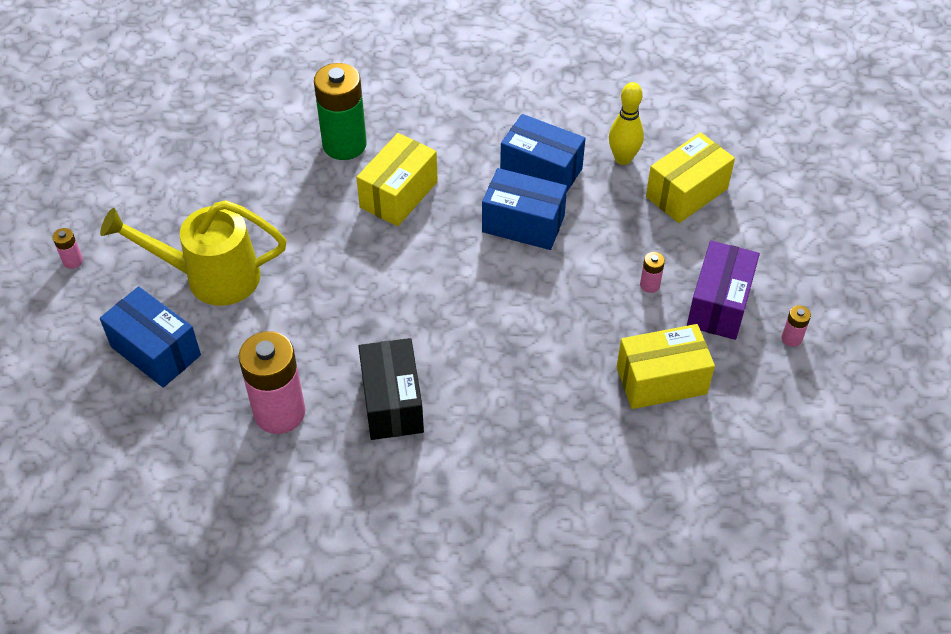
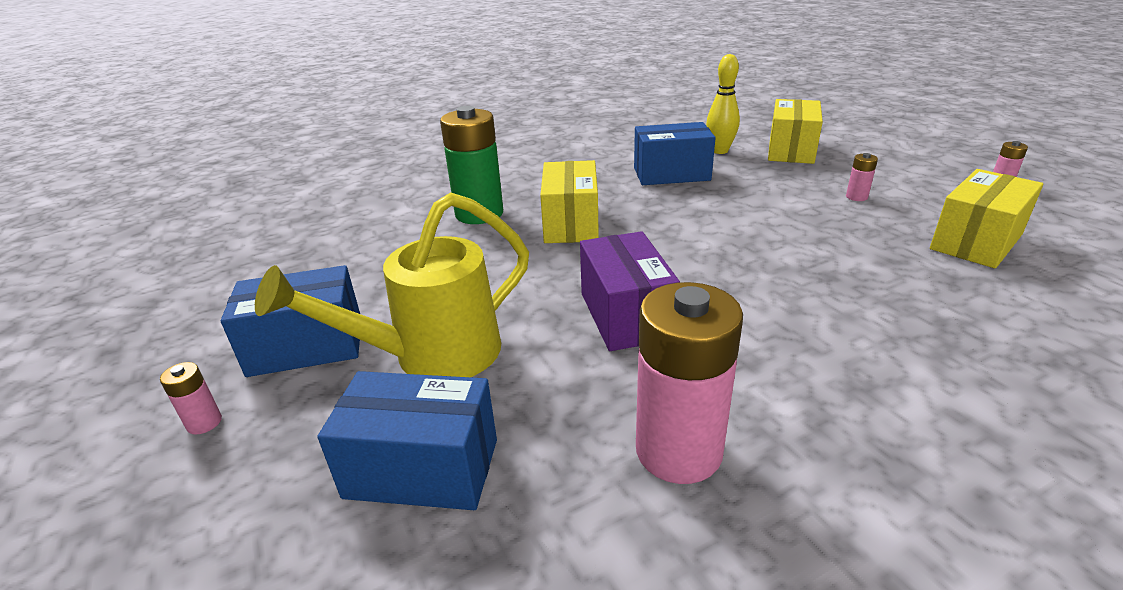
camera: 30 degrees left, 20 degrees down
(392, 402) = (792, 370): black box -> none
(523, 224) = (704, 202): blue box -> blue box (306, 346)
(719, 304) = (921, 188): purple box -> purple box (626, 315)

